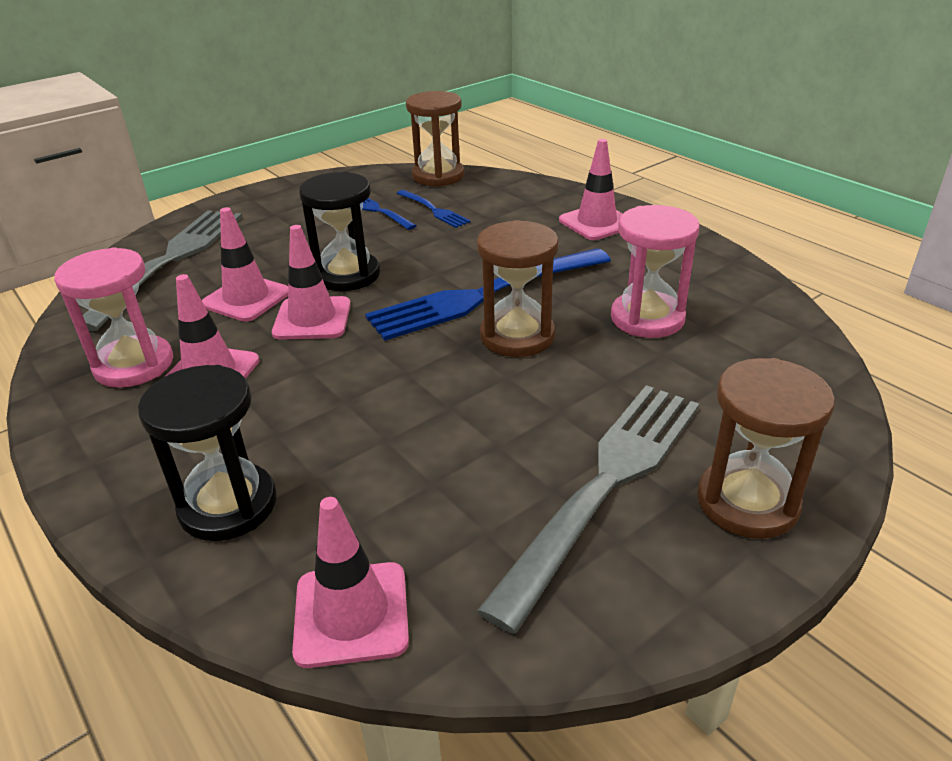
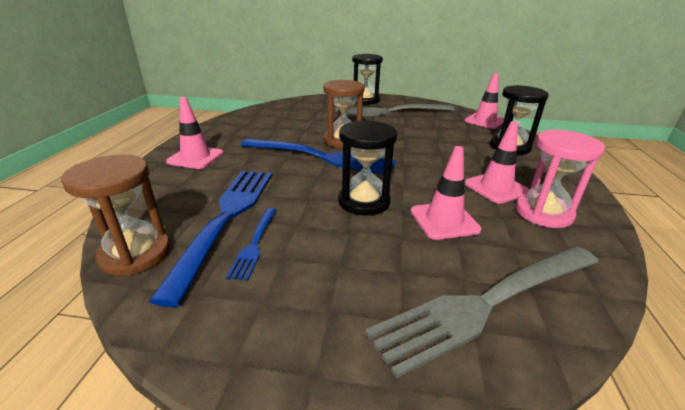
camera: 135 degrees left, 5 degrees down
(312, 319) = (416, 187): pink traffic cone -> none
(433, 210) = (226, 218): blue fork -> blue fork, size x2.11
(647, 318) = (291, 125): pink hourglass -> none
(747, 502) = (365, 100): brown hourglass -> black hourglass

